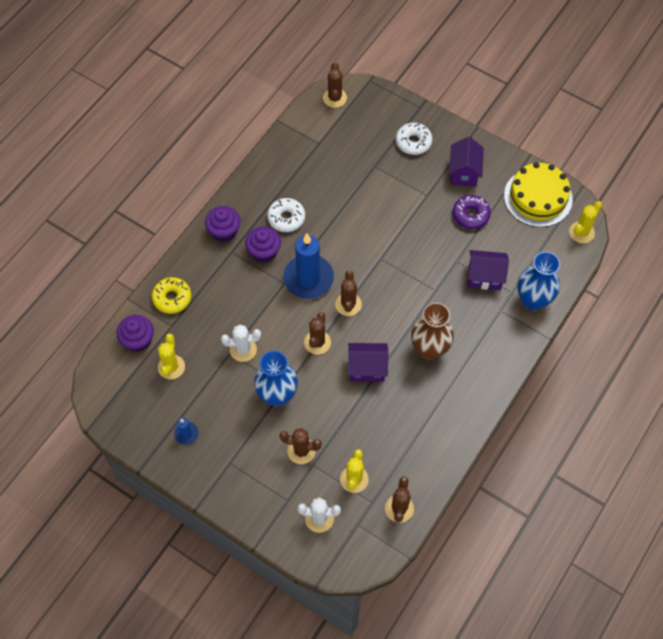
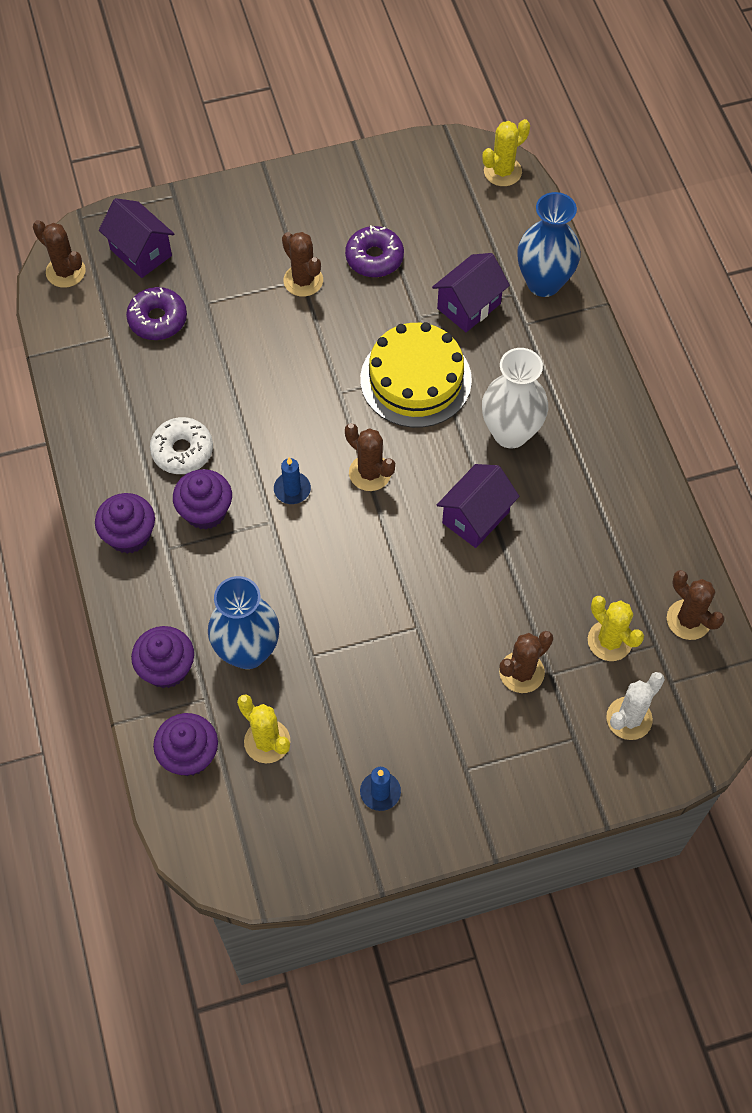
camera: 50 degrees left, 0 degrees up
(172, 298) = (167, 668): yellow donut -> purple cupcake
(243, 349) = (321, 637): white cactus -> none
(277, 395) = (422, 644): blue vase -> blue vase (247, 651)
(308, 278) = (292, 489): blue candle -> blue candle, size x0.45
(317, 342) = (390, 545): brown cactus -> brown cactus (303, 280)
(345, 153) = (158, 319): none -> purple donut
(413, 142) = (216, 239): white donut -> none
(429, 349) = (510, 433): brown vase -> white vase
(464, 172) = (311, 221): purple house -> purple house (141, 252)
(538, 197) = (417, 177): yellow cake -> yellow cake (415, 379)
(581, 232) = (502, 171): yellow cactus -> yellow cactus turned 60 degrees clockwise

